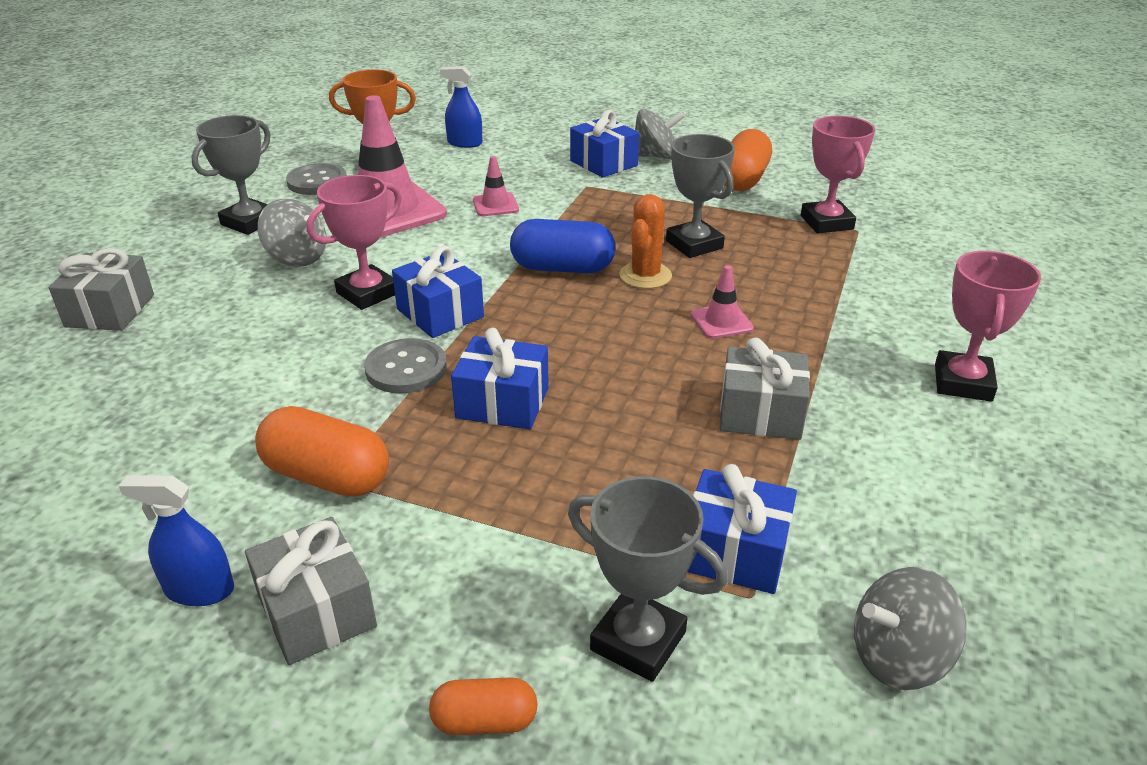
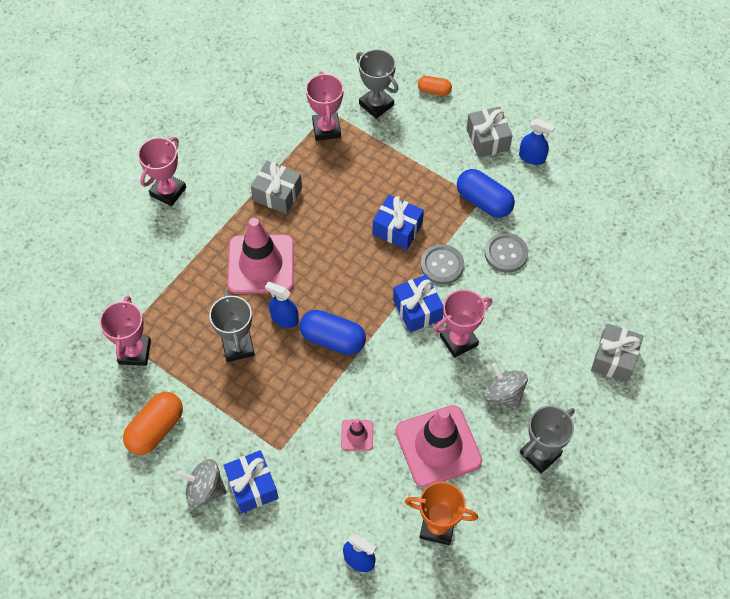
camera: 165 degrees left, 25 degrees up
(317, 182) = (491, 511): grey button -> grey button (506, 253)
(327, 476) = (484, 201): orange capsule -> blue capsule
(645, 276) = (284, 318): orange cactus -> blue spray bottle
(721, 322) = (261, 264): pink traffic cone -> pink traffic cone, size x2.23
(734, 552) = (326, 129): blue gift -> pink trophy
(898, 657) = (292, 81): grey spinning top -> none

